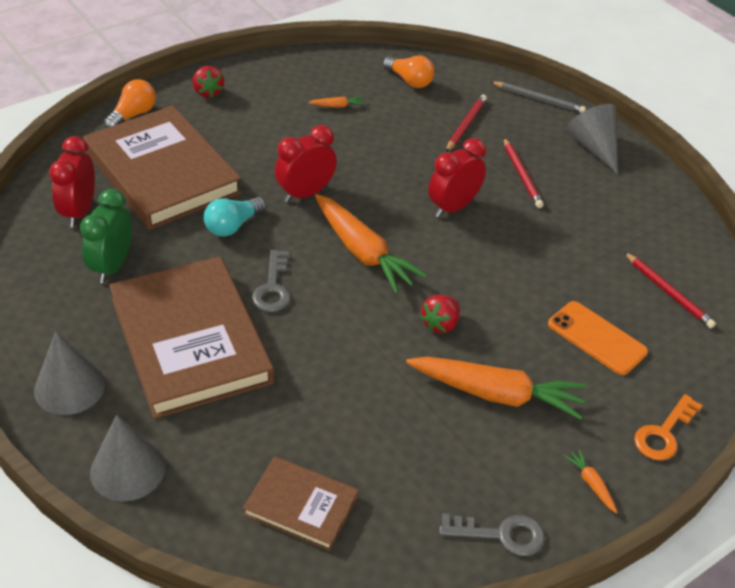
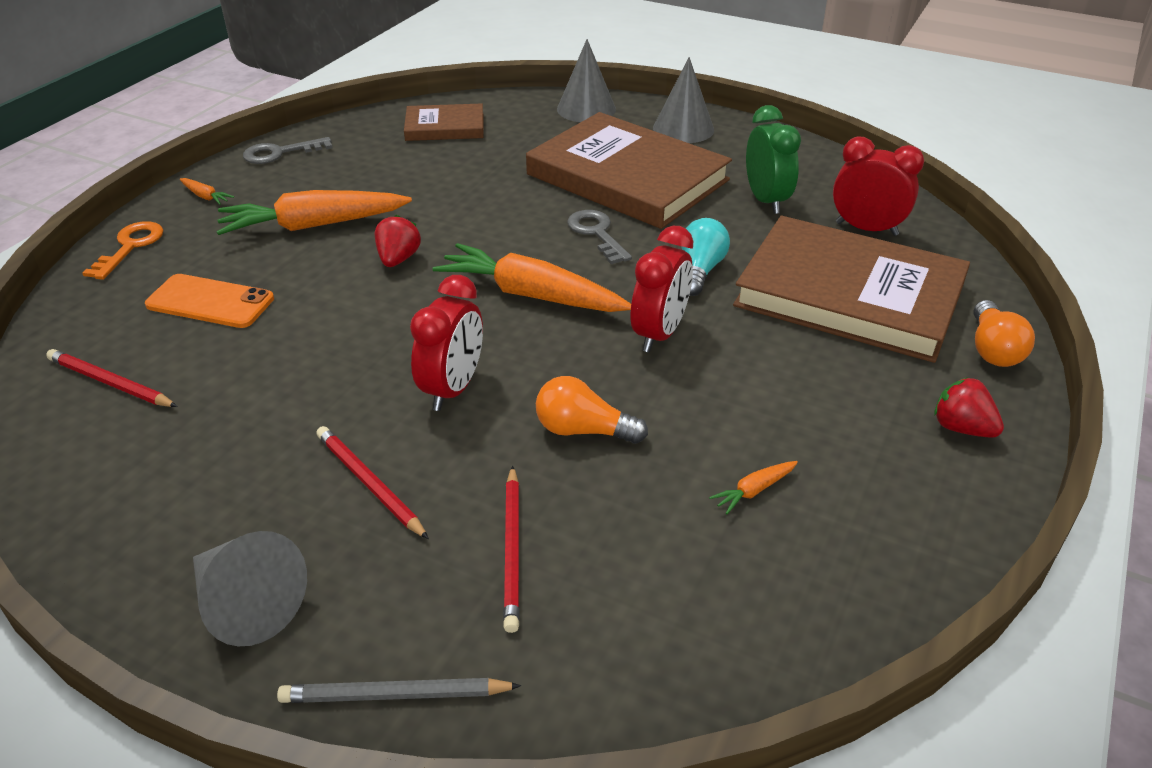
camera: 155 degrees right, 5 degrees down
(79, 212) = (866, 229): red clock -> red clock turned 45 degrees counterclockwise
(409, 81) = (685, 616): orange light bulb -> orange light bulb (583, 430)

